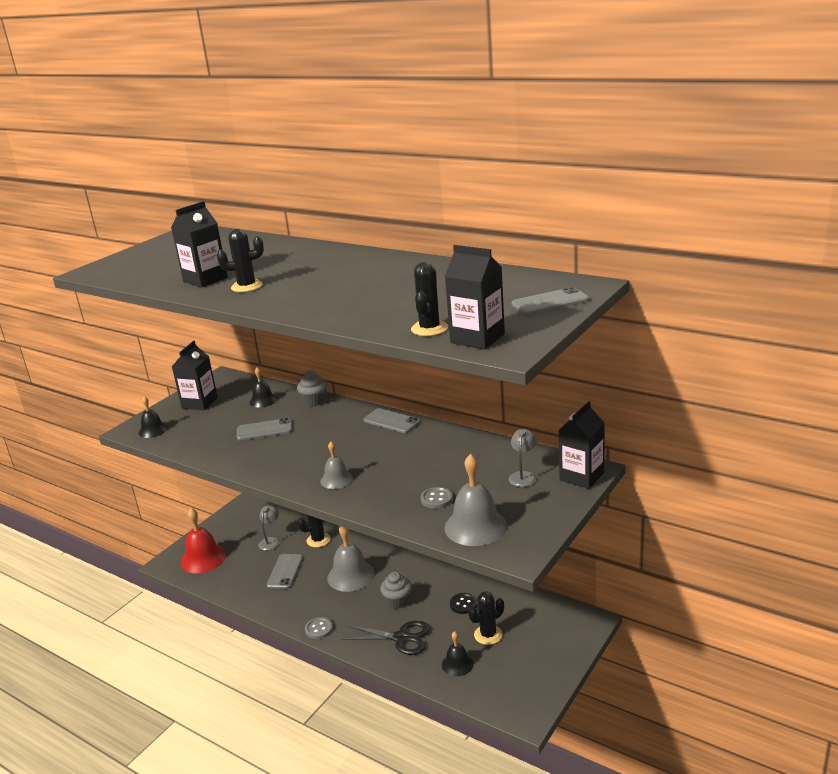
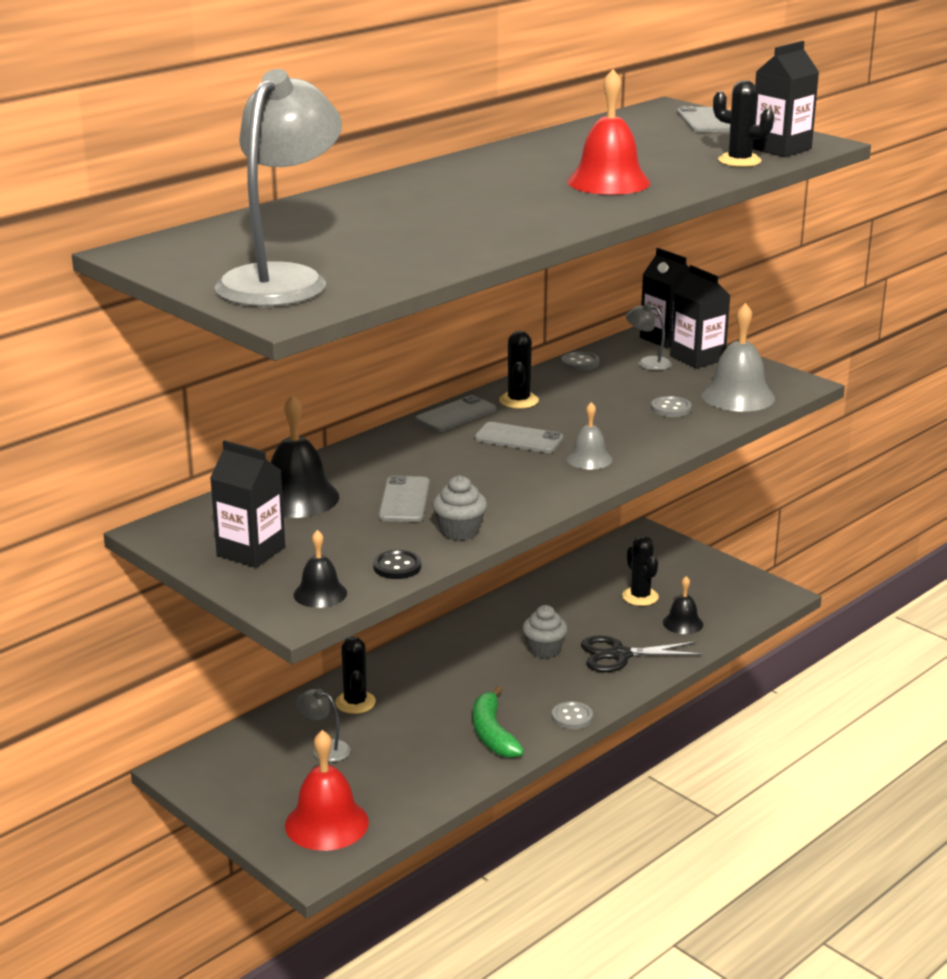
camera: 80 degrees left, 0 degrees up
(143, 261) = (282, 280): none -> grey lamp
(205, 279) = (439, 243): black carton -> black carton (697, 358)
(247, 286) = (502, 223): black cactus -> black cactus (518, 401)
(263, 400) = (297, 498): black bell -> black bell, size x1.72
(285, 571) = (418, 739): grey phone -> grey phone (518, 439)
(295, 599) = (492, 733): none -> green banana
(314, 401) = (341, 460): grey cupcake -> grey cupcake (459, 531)
(350, 298) = (608, 182): none -> red bell
(351, 575) = (465, 681): grey bell -> none
(401, 638) = (619, 655): black scissors -> black scissors turned 120 degrees counterclockwise
(463, 604) = (575, 604): black button -> black button (397, 567)
(506, 448) = (580, 363): none -> grey button

